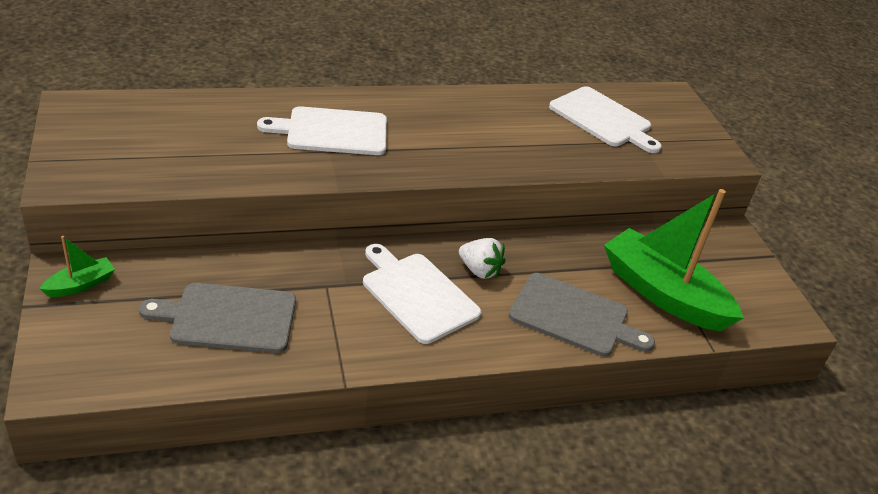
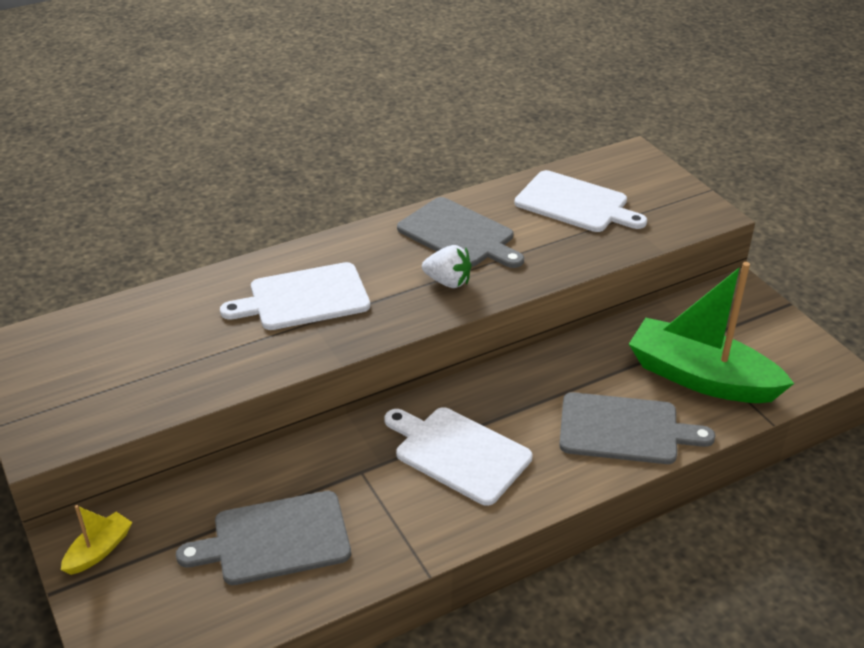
camera: 10 degrees left, 0 degrees up
(80, 285) = (99, 550): green boat -> yellow boat
(479, 270) = (510, 407): white strawberry -> white strawberry (448, 282)
(488, 117) = (459, 234): none -> grey cutting board

